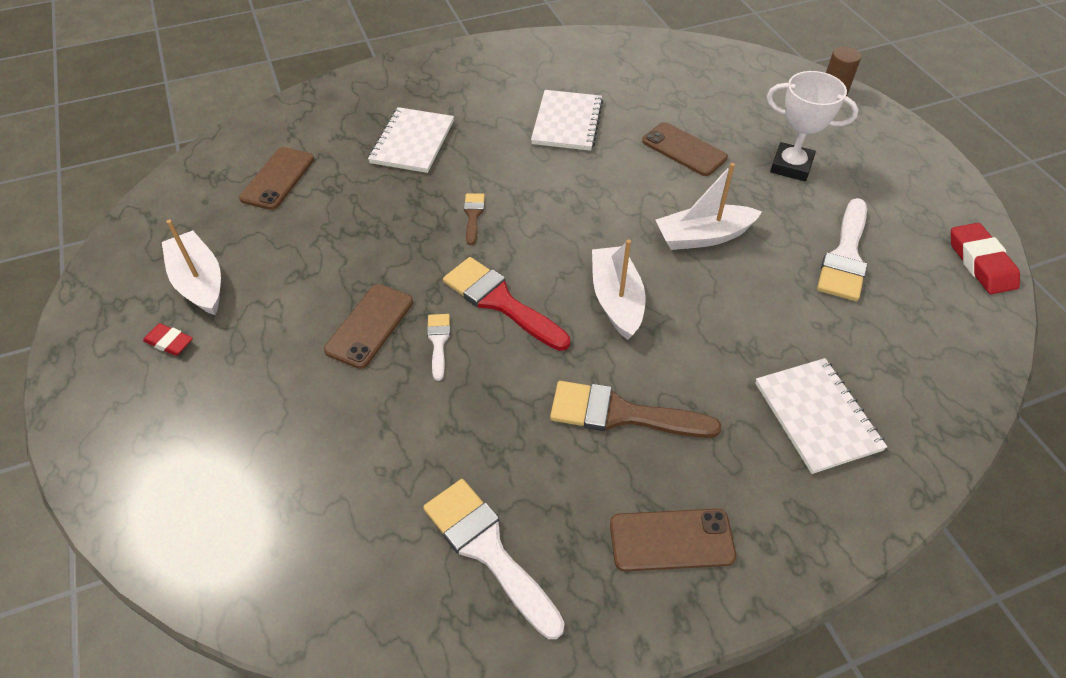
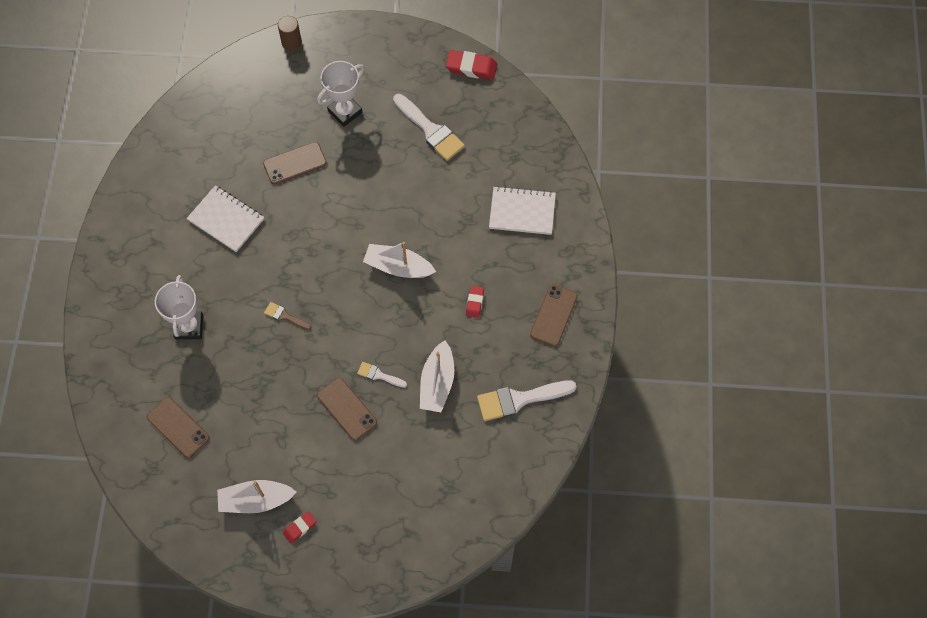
camera: 65 degrees left, 15 degrees up
(412, 142) = (189, 327): white notebook -> white trophy
(500, 302) = (366, 330): red brush -> none
(621, 414) = (474, 303): brown brush -> red eraser
(703, 236) = (375, 195): white boat -> white boat (437, 383)

